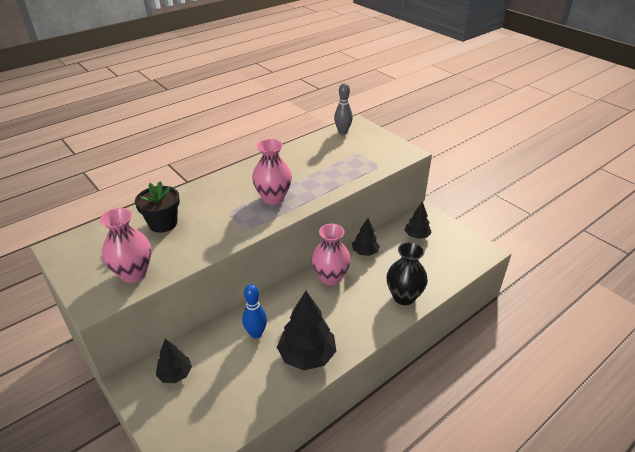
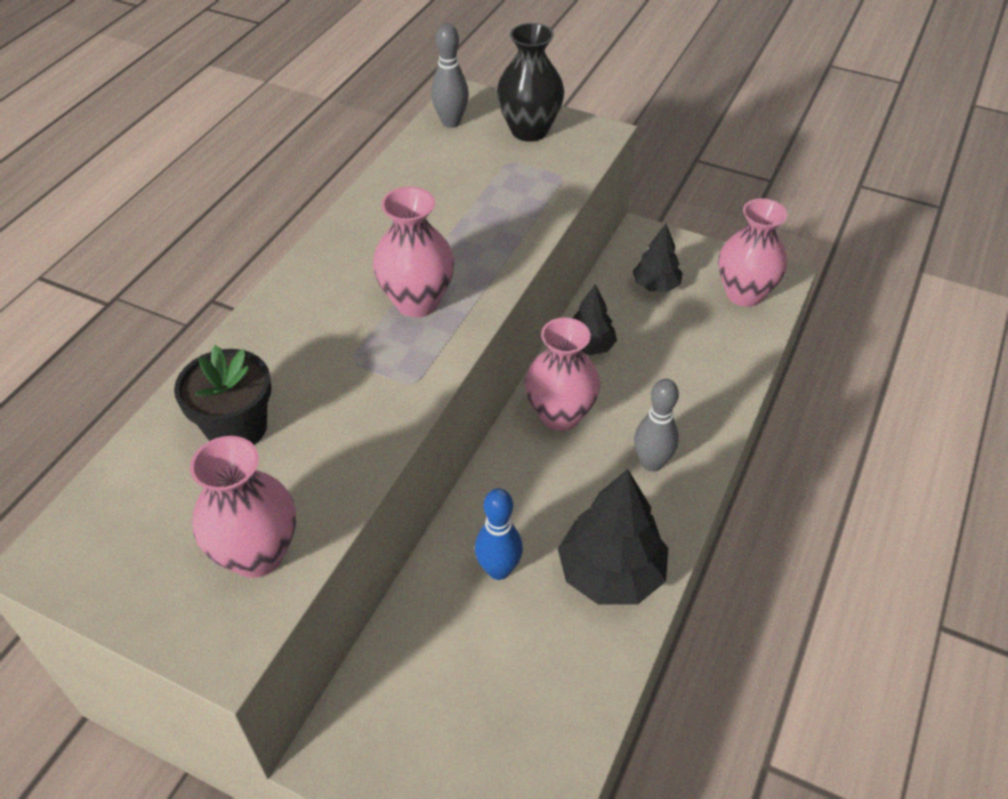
camera: 25 degrees left, 10 degrees up
(175, 374) = (404, 706): black tree -> none
(361, 313) = (651, 463): none -> grey bowling pin
(404, 297) = (701, 406): black vase -> black vase (529, 130)
(461, 253) = (744, 294): none -> pink vase

